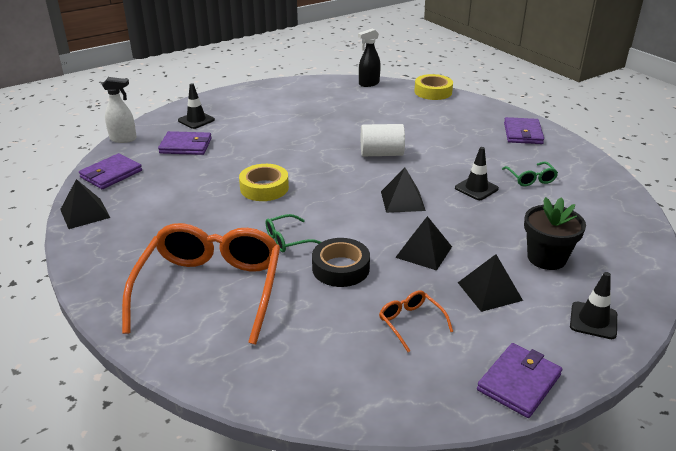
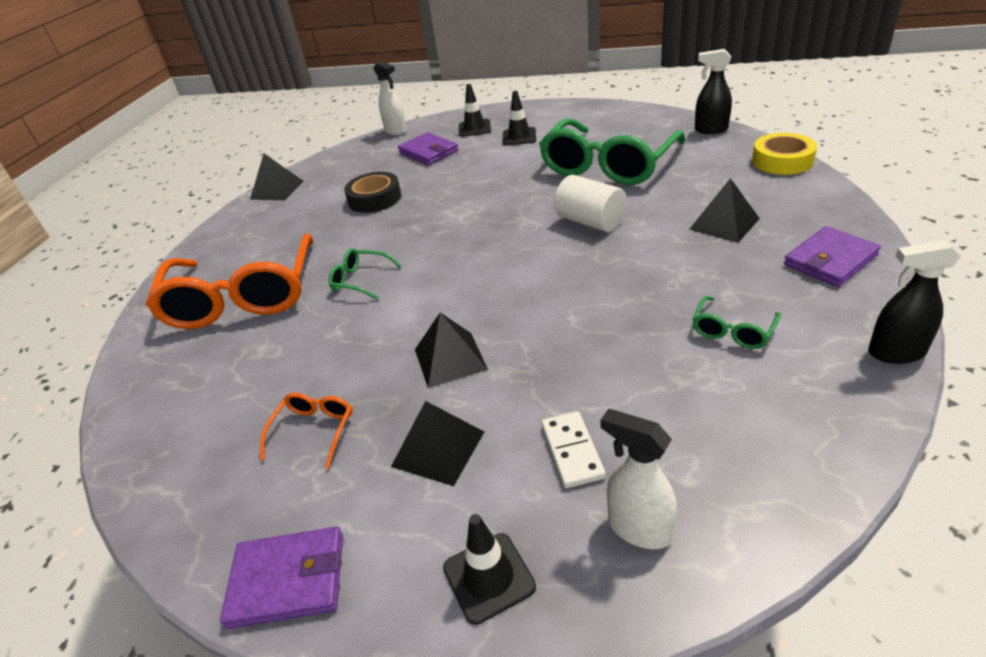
camera: 50 degrees right, 5 degrees up
(111, 174) = (341, 161): purple wallet -> none
(210, 289) = (243, 297): orange glasses -> orange glasses turned 120 degrees clockwise
(264, 188) = (423, 217): yellow tape -> none
(339, 119) = (608, 165): none -> green glasses
(340, 268) = (353, 333): black tape -> black tape (375, 198)
(402, 201) = (524, 287): black pyramid -> black pyramid (724, 224)
(476, 188) = (634, 311): black traffic cone -> black traffic cone (519, 137)
(546, 258) = (572, 451): black flower pot -> white domino
(597, 162) = (895, 353): none -> black spray bottle
(613, 269) = (638, 528): none -> white spray bottle

